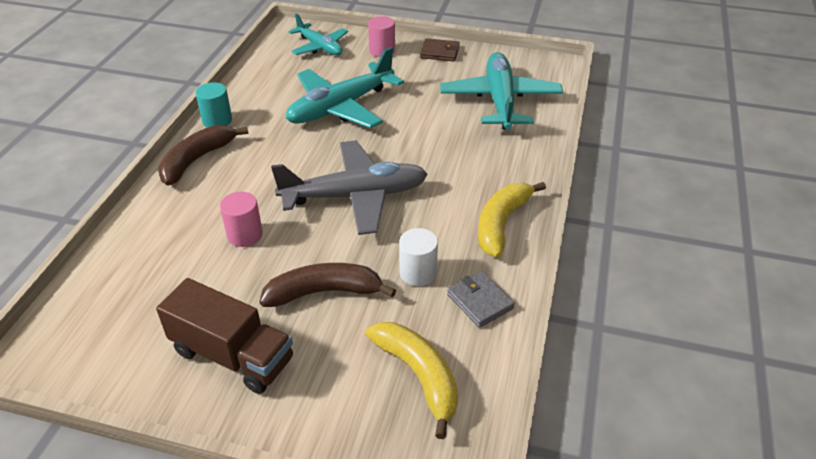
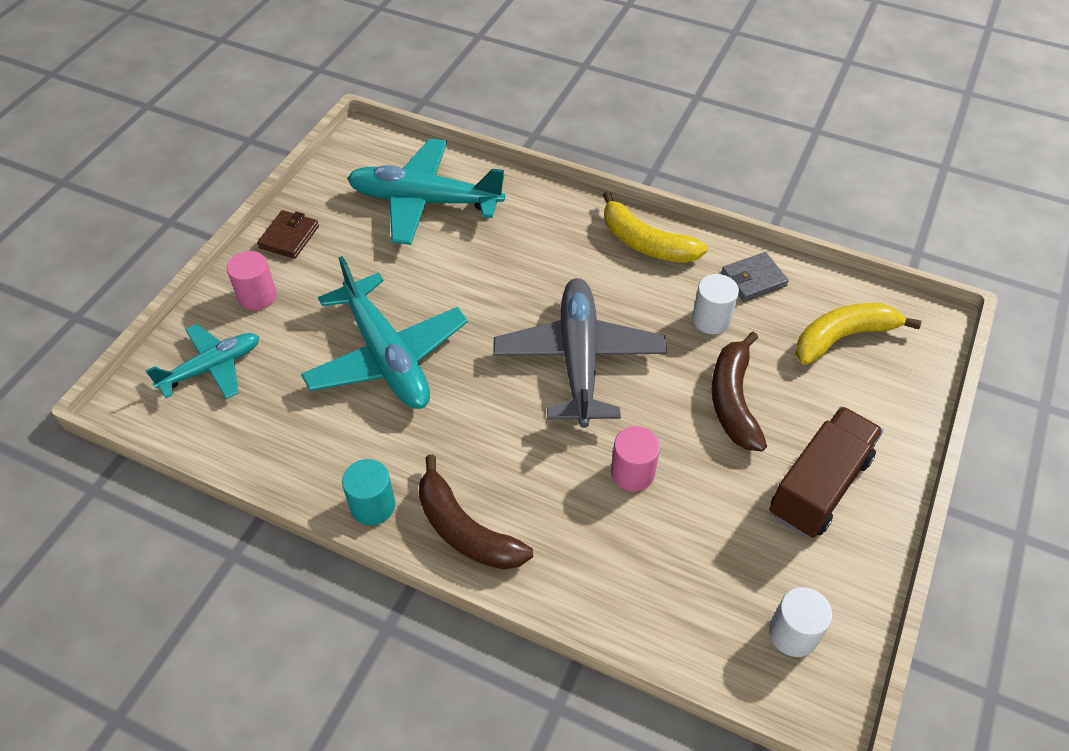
camera: 80 degrees left, 10 degrees up
(90, 338) = (793, 634): none -> white cylinder

